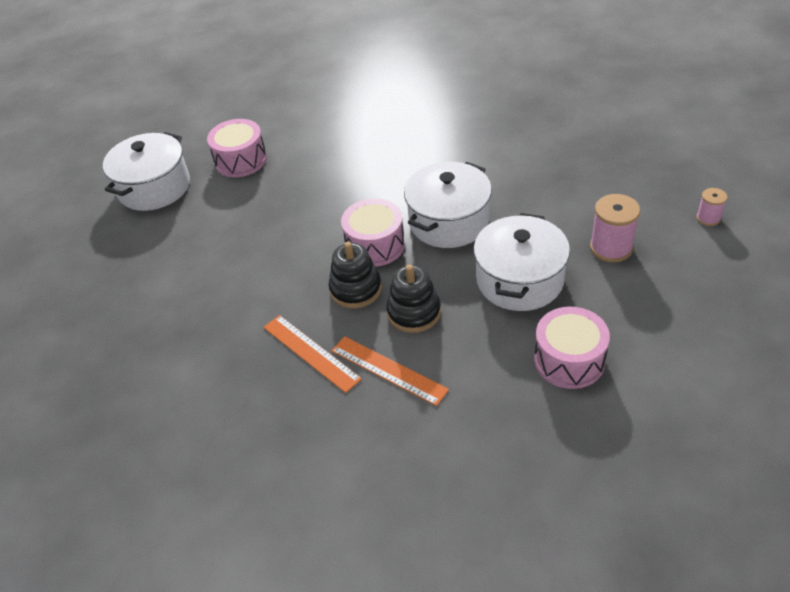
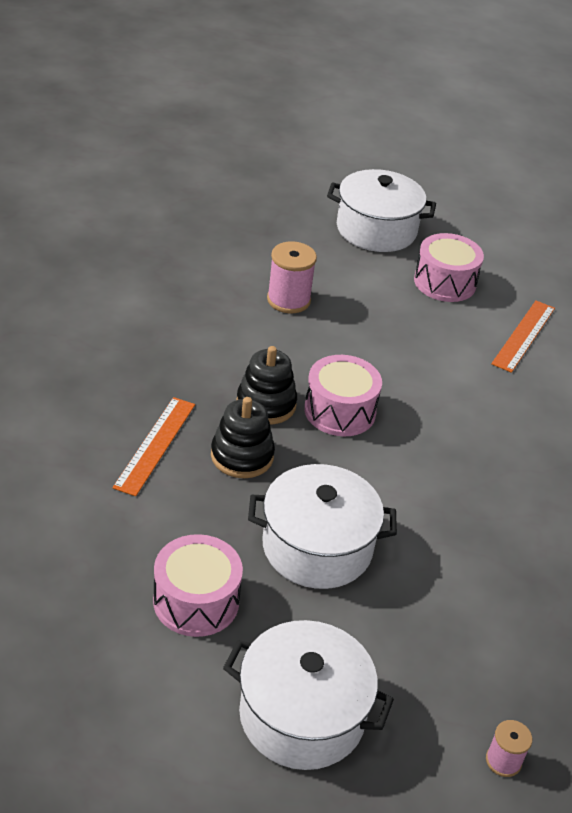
camera: 65 degrees right, 5 degrees down
(311, 352) = (169, 383): orange ruler -> orange ruler (524, 335)
(449, 221) = (401, 471): white pot -> white pot (302, 715)
(611, 248) = (403, 640): pink spool -> pink spool (288, 300)

